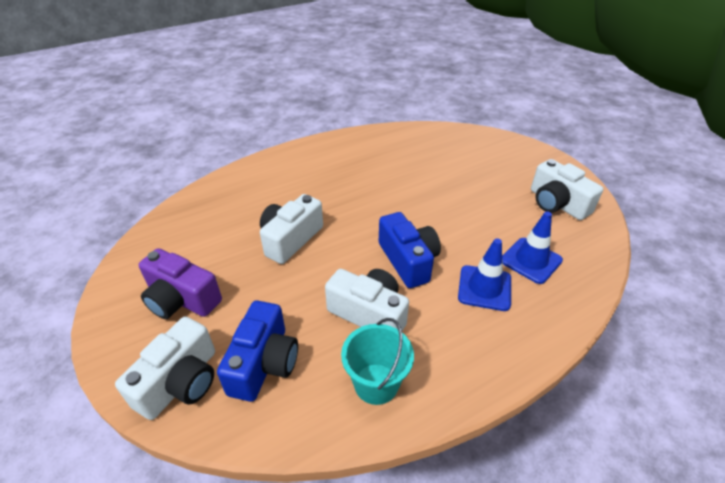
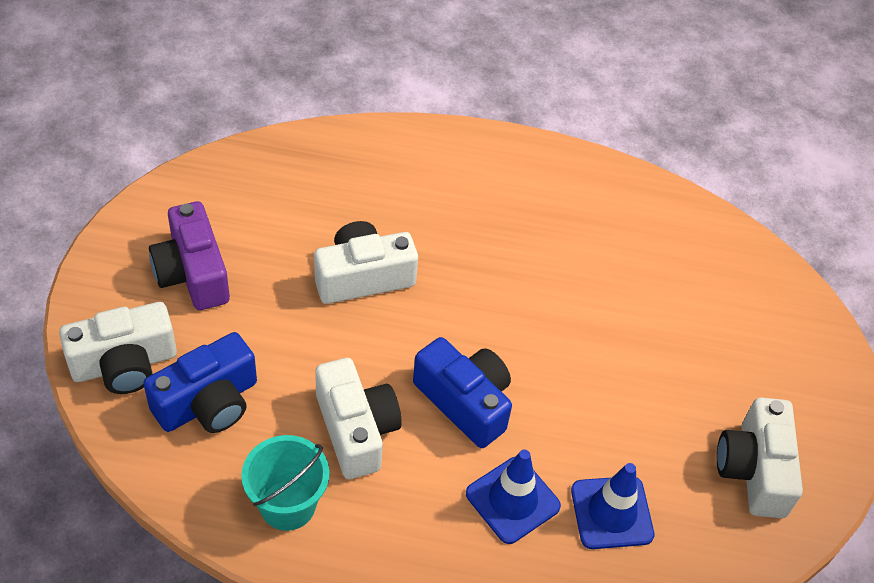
camera: 35 degrees right, 10 degrees up
(408, 260) = (465, 402): blue camera -> blue camera turned 60 degrees counterclockwise

